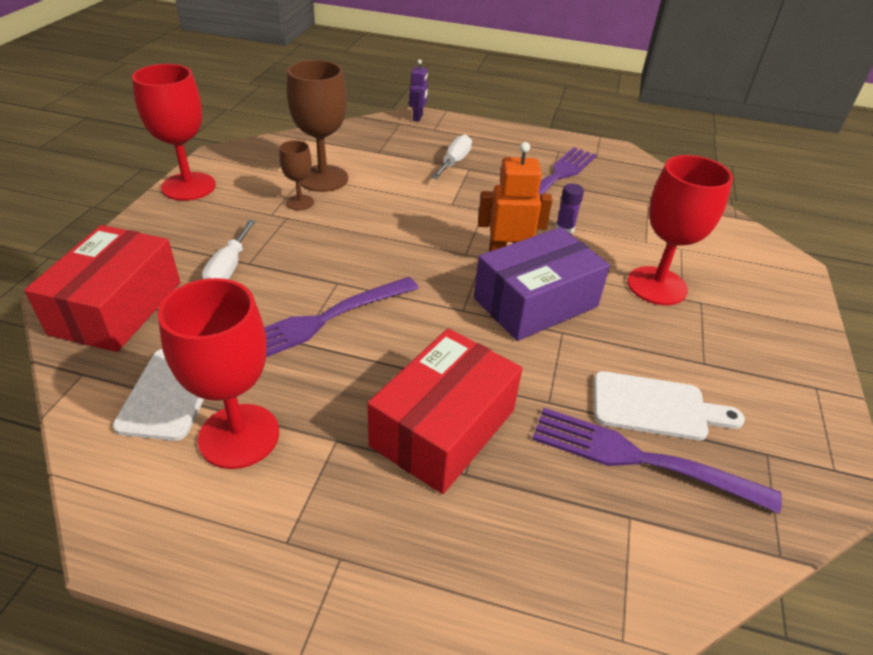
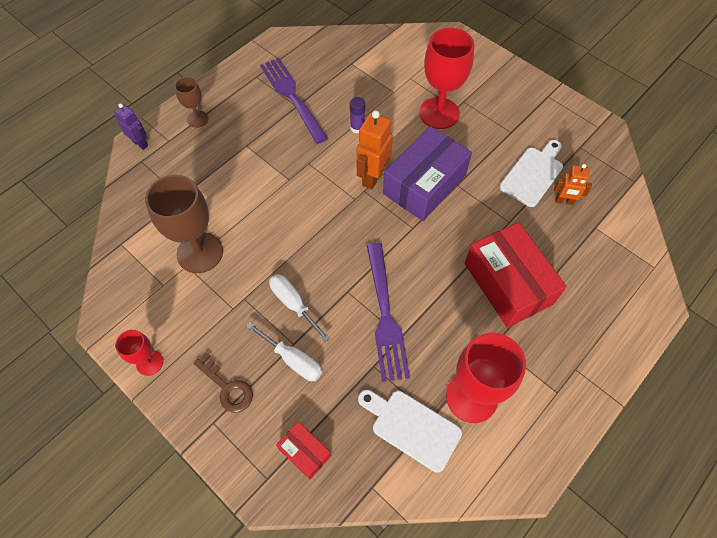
camera: 60 degrees left, 20 degrees up
(117, 308) = (304, 452): red box -> red box, size x0.48
(178, 236) = (227, 387): none -> brown key
(188, 186) = (149, 362): red goblet -> red goblet, size x0.53
(300, 202) = (227, 282): brown goblet -> brown goblet (197, 119)
(454, 162) = (231, 150): white screwdriver -> white screwdriver (293, 304)
(535, 302) = (424, 184): purple box -> purple box turned 45 degrees clockwise
(642, 459) = (564, 201): purple fork -> orange robot

